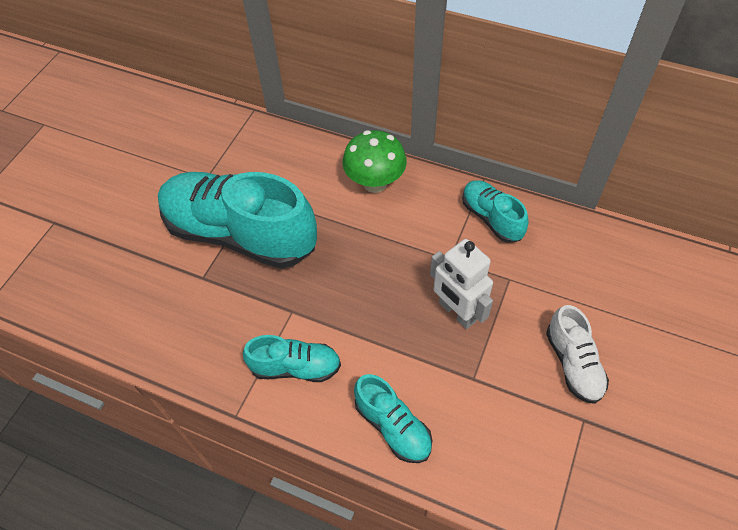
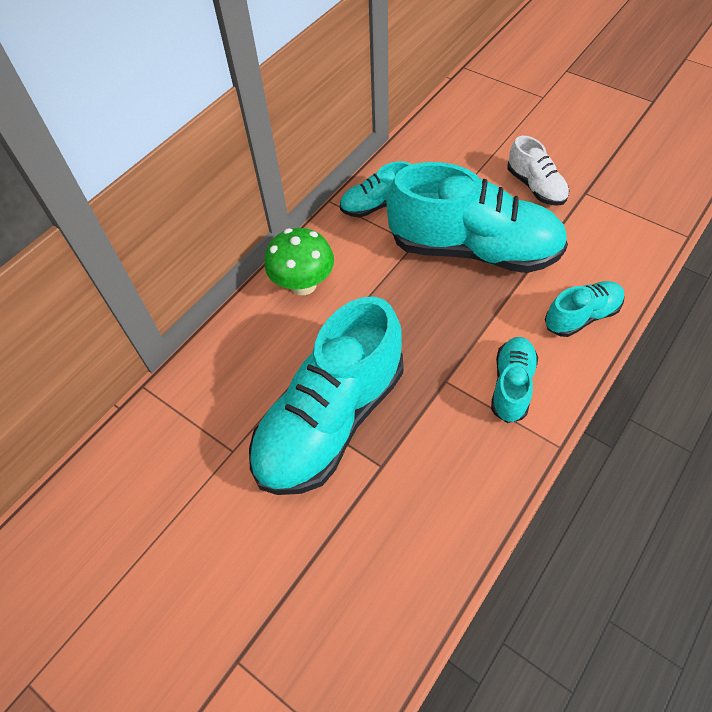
camera: 75 degrees left, 0 degrees up
(457, 312) = (473, 249): white robot -> turquoise shoe
(573, 363) = (535, 187): white shoe -> white shoe turned 60 degrees clockwise

